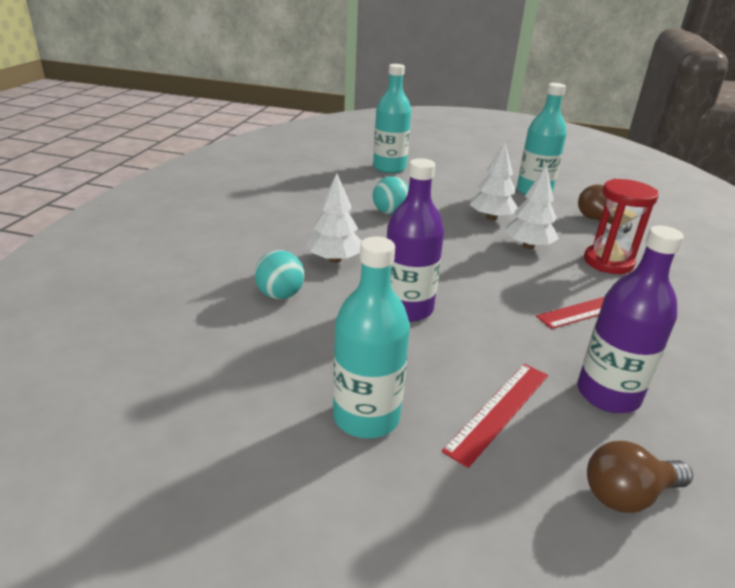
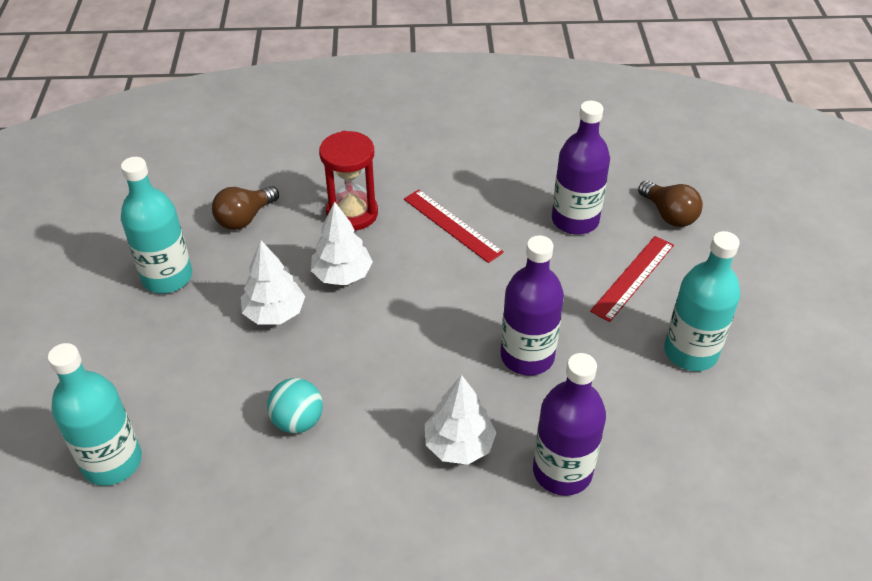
camera: 105 degrees left, 15 degrees up
(280, 295) = (562, 471): turquoise ball -> purple bottle
(499, 411) = (632, 277): red ruler -> red ruler turned 75 degrees counterclockwise

